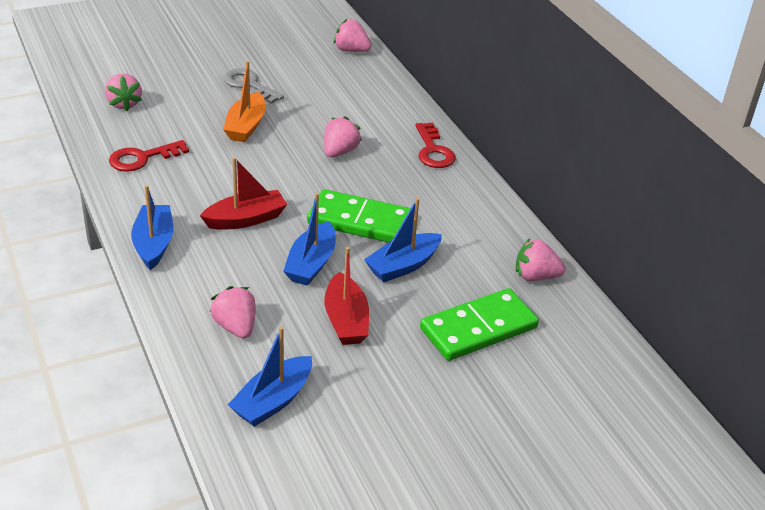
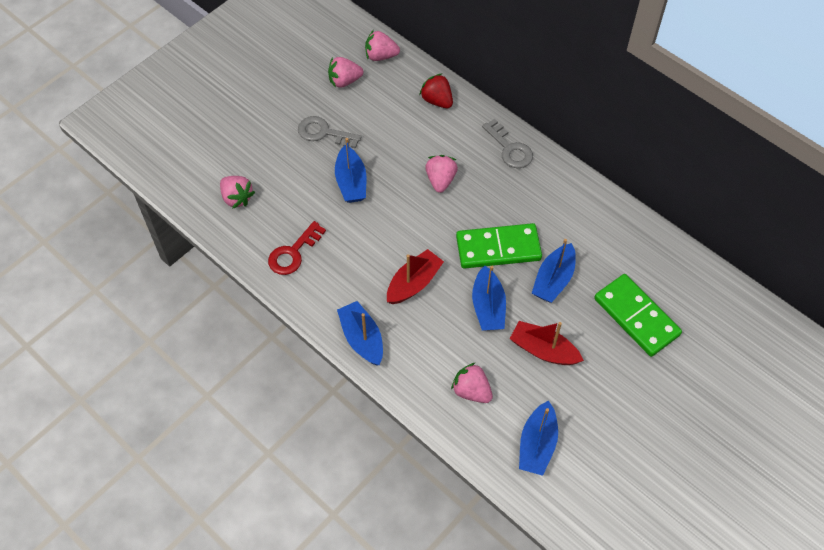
camera: 20 degrees left, 20 degrees up
(246, 126) = (351, 182): orange boat -> blue boat
(346, 320) = (543, 350): red boat -> red boat turned 150 degrees clockwise
(383, 95) = (437, 100): none -> red strawberry
(433, 151) = (510, 149): red key -> grey key
(478, 328) = (636, 317): green domino -> green domino turned 75 degrees counterclockwise
(535, 276) = (649, 249): pink strawberry -> pink strawberry (344, 81)

